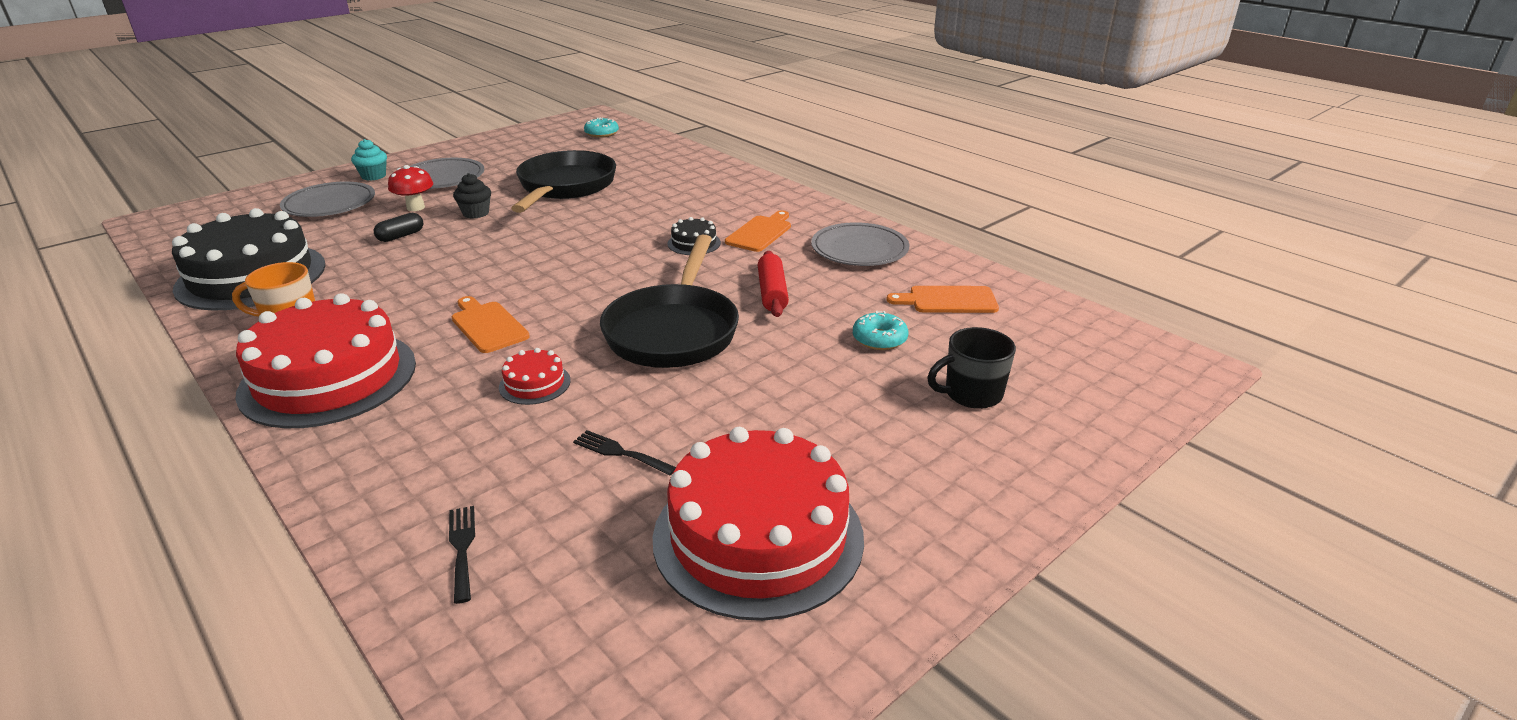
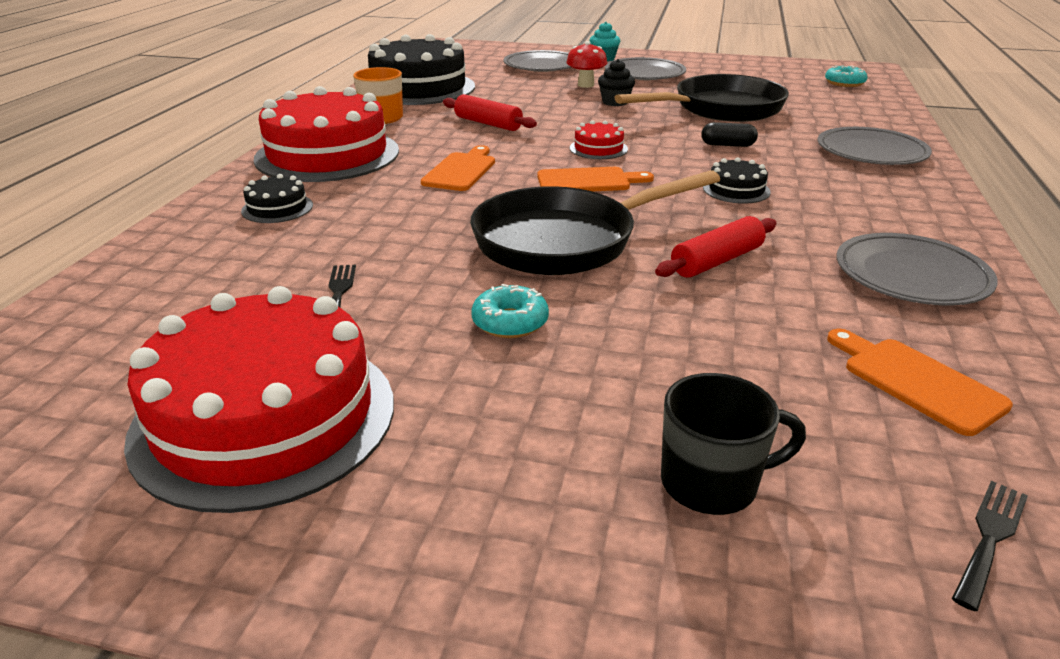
camera: 55 degrees right, 0 degrees up
(401, 236) = (538, 98): black capsule -> black capsule (727, 145)
(408, 440) = (277, 208): none -> black cake
(412, 278) = (488, 123): none -> red rolling pin
(462, 548) = (158, 280): black fork -> black fork (990, 537)
(535, 384) = (401, 219): red cake -> red cake (598, 148)
(711, 181) = (871, 152): none -> grey plate
(760, 233) = (824, 210): orange cutting board -> orange cutting board (588, 181)
(879, 339) = (733, 361): turquoise donut -> turquoise donut (510, 322)
(971, 394) = (712, 483): black mug -> black mug turned 135 degrees clockwise

